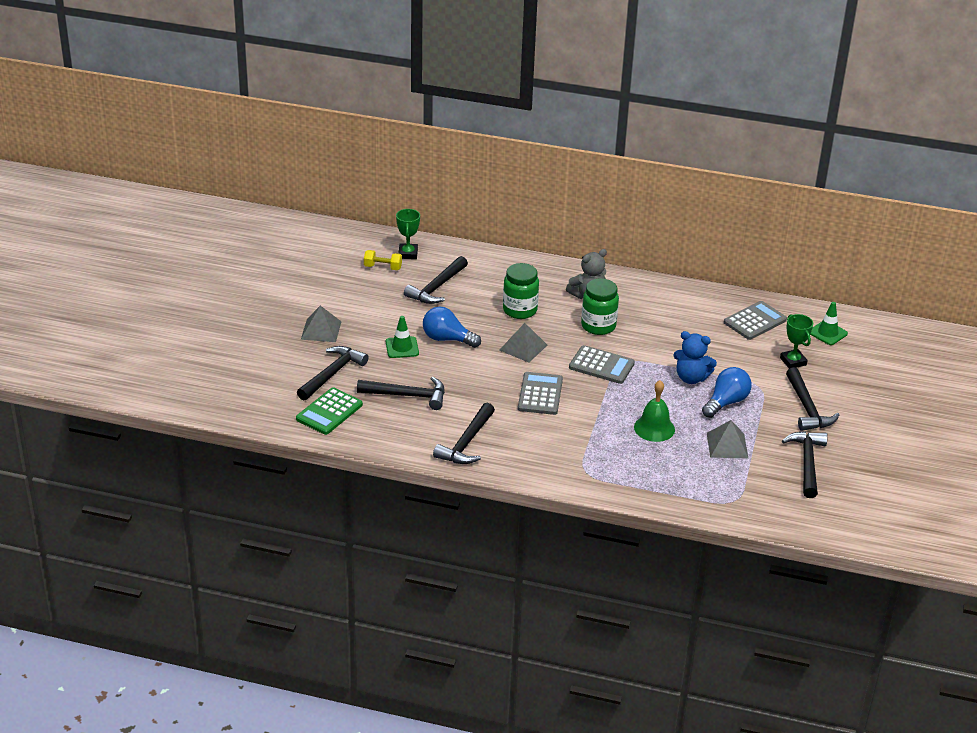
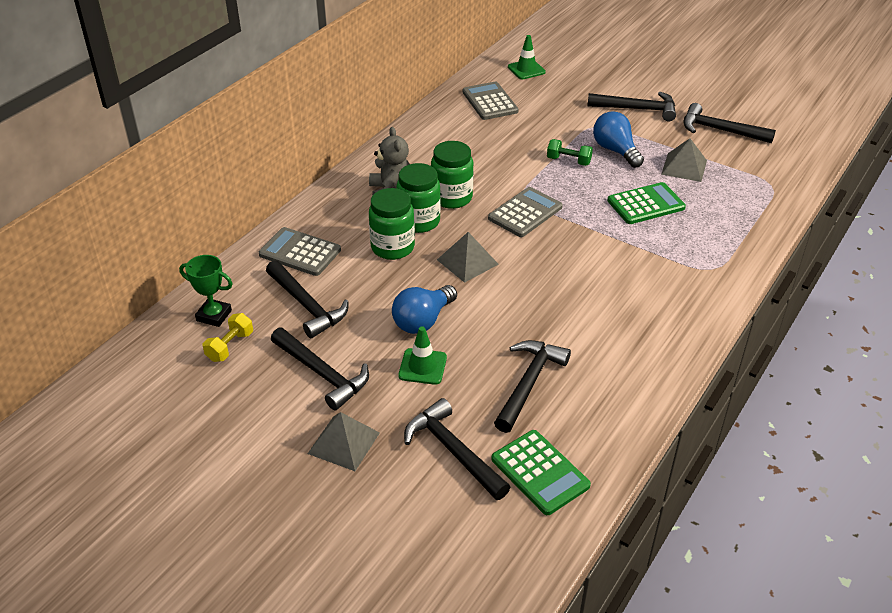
camera: 70 degrees left, 5 degrees up
(467, 442) = (639, 350): black hammer -> black hammer (322, 374)
(540, 394) = (562, 269): grey calculator -> grey calculator (300, 252)
(558, 316) = (419, 221): none -> green jar
(654, 428) = (646, 204): green bell -> green calculator
(691, 378) = (568, 161): blue teddy bear -> green dumbbell
(793, 361) = (563, 98): green trophy -> none

